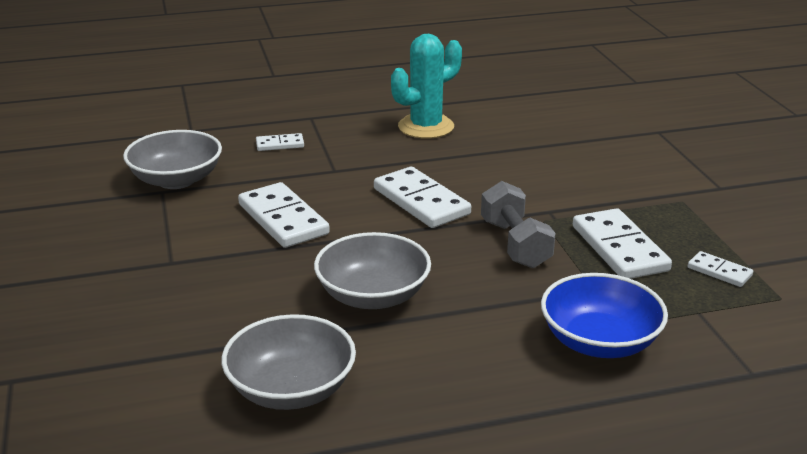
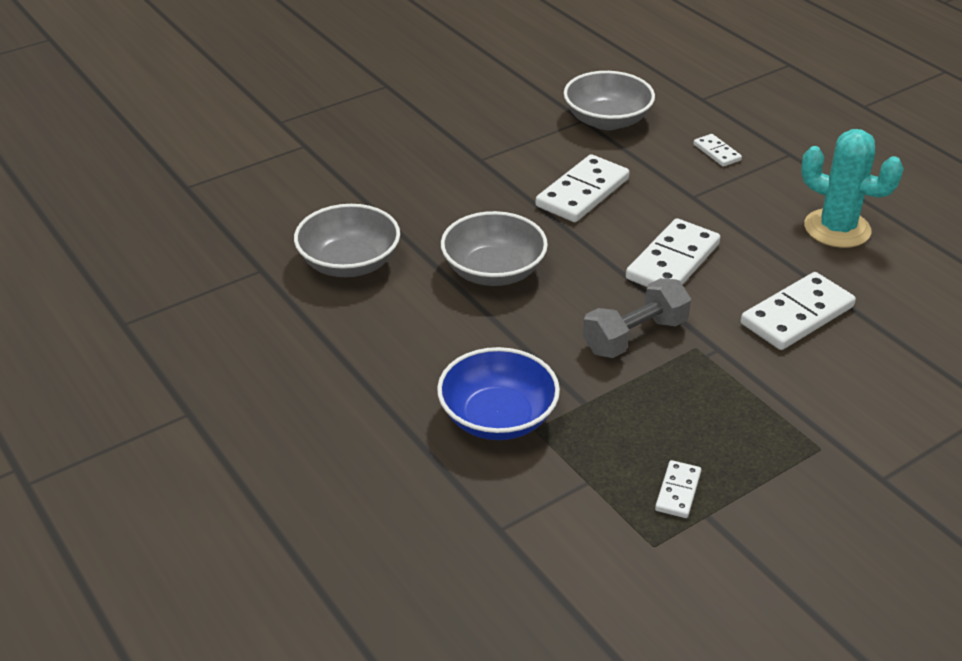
camera: 70 degrees right, 10 degrees up
(619, 248) = (675, 410): white domino -> white domino (797, 315)

